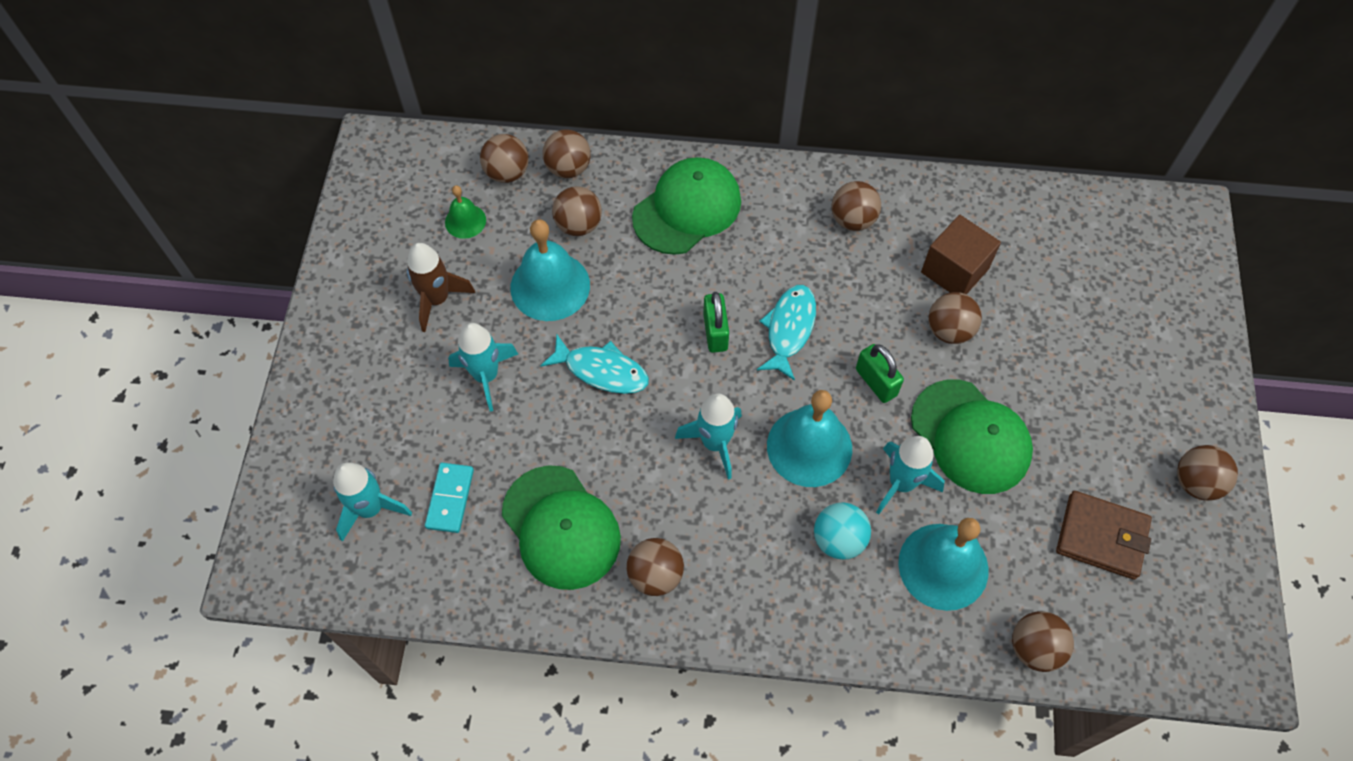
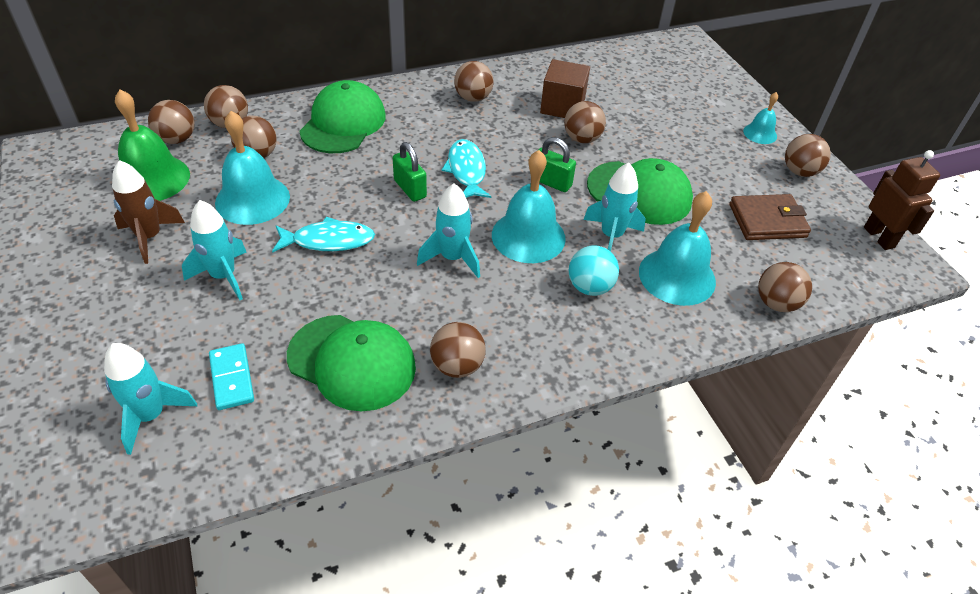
camera: 30 degrees left, 15 degrees down
(465, 221) = (152, 178): green bell -> green bell, size x1.88
(1185, 404) = (760, 133): none -> turquoise bell
(1228, 616) = (879, 237): none -> brown robot

